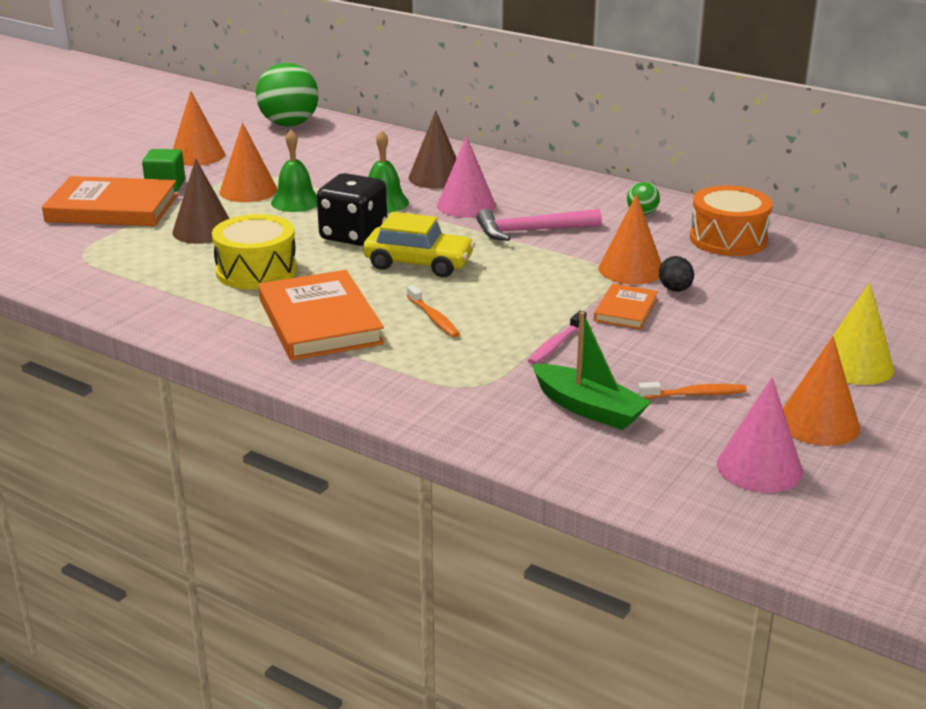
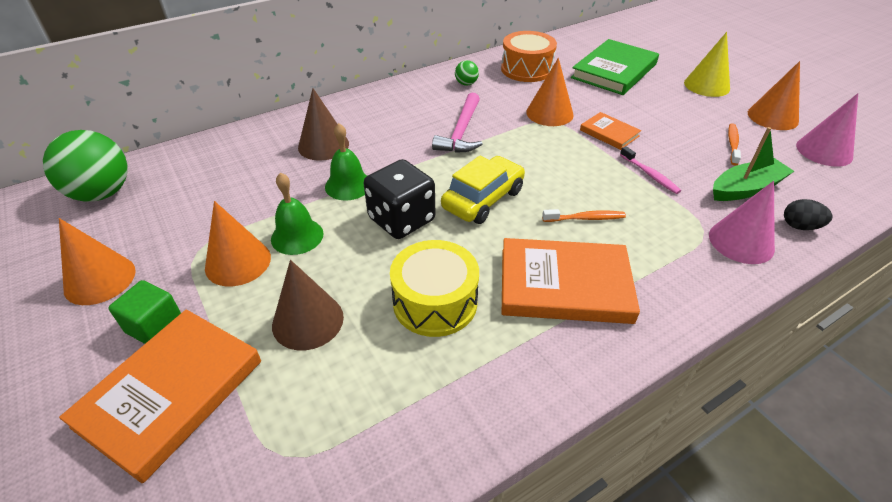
camera: 65 degrees left, 15 degrees up
(466, 205) = (391, 146): pink cone -> pink cone (741, 242)
(675, 290) = (588, 107): black egg -> black egg (800, 226)
(805, 294) = (614, 71): none -> green book

